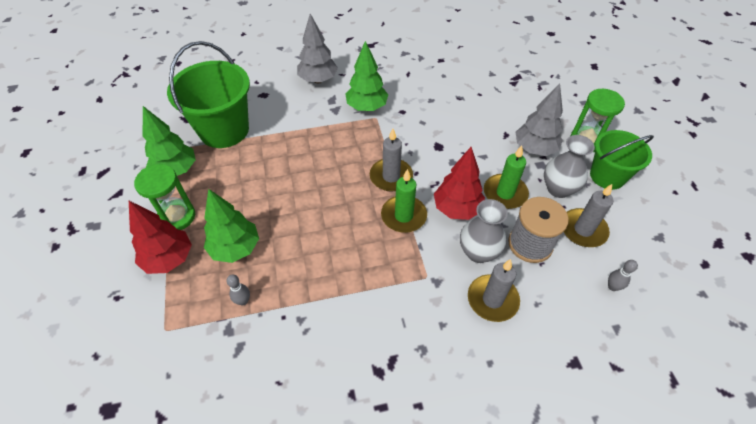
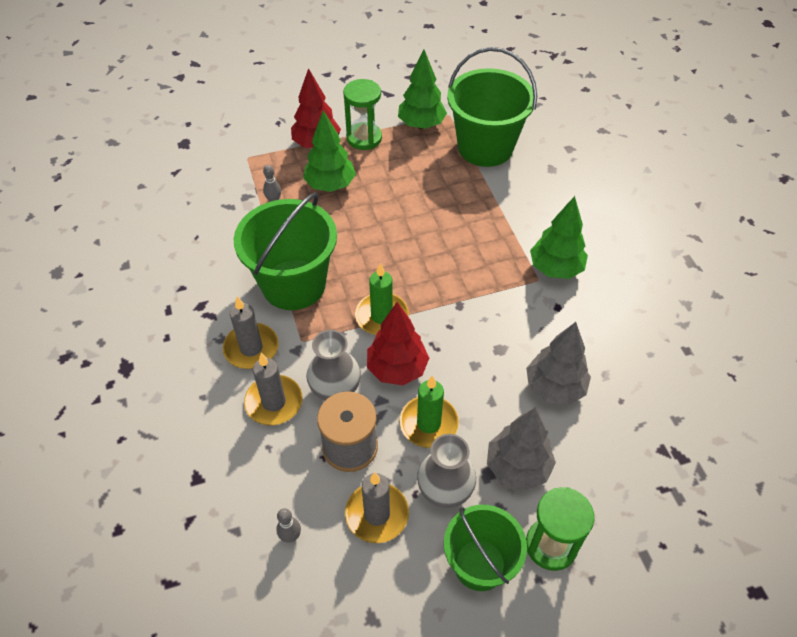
camera: 85 degrees right, 0 degrees up
(318, 80) = (594, 215): grey tree -> grey tree (554, 388)
(361, 282) = (294, 284): none -> green bucket
(391, 176) = (439, 301): grey candle -> grey candle (251, 348)

